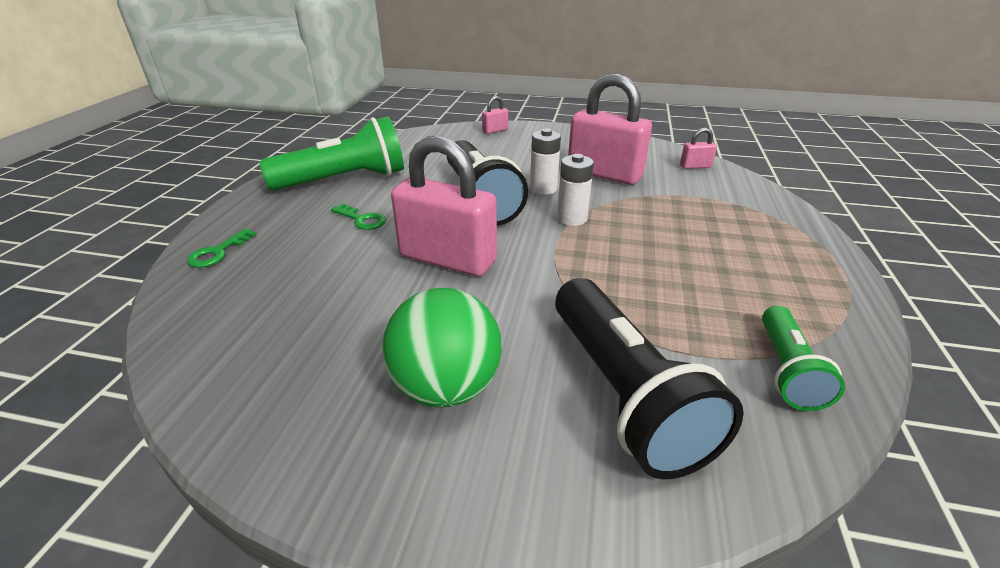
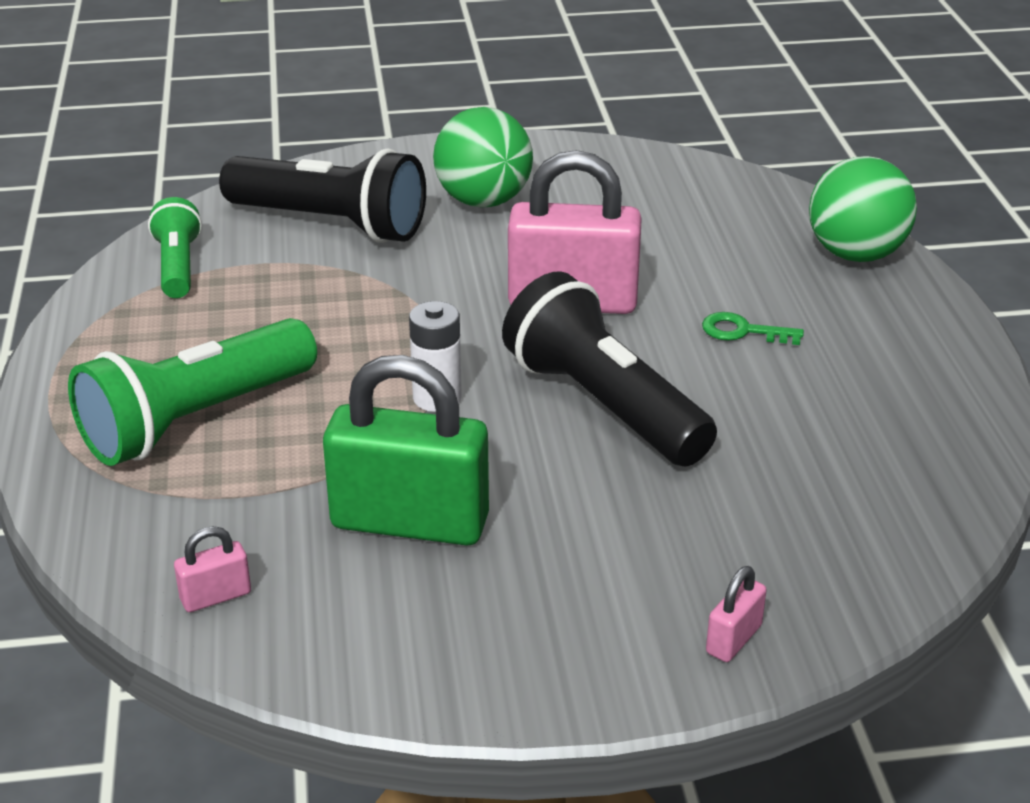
camera: 160 degrees right, 0 degrees up
(218, 252) = (855, 254): green key -> green ball
(345, 180) = (867, 397): green flashlight -> green flashlight (195, 420)
(543, 189) = (511, 453): white battery -> none
(604, 174) = (410, 522): pink padlock -> green padlock
(623, 393) = (331, 224): black flashlight -> black flashlight turned 150 degrees clockwise

